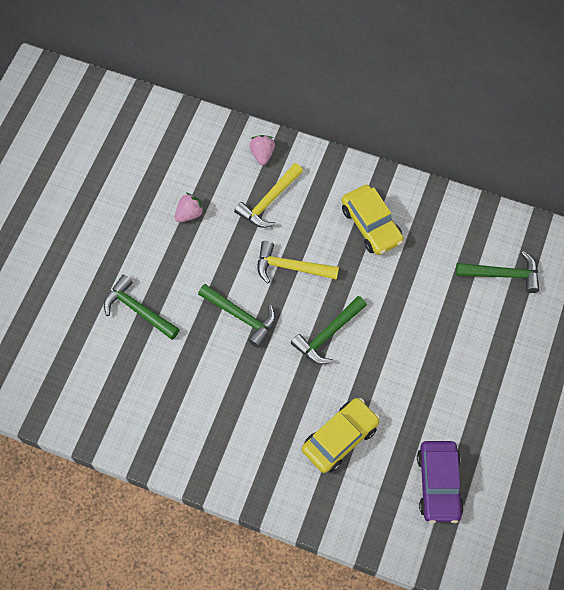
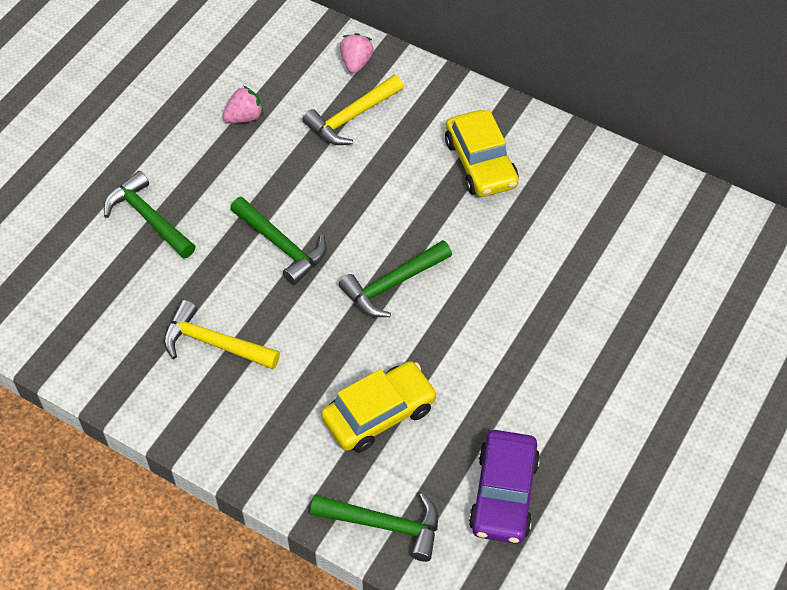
camera: 10 degrees right, 10 degrees down
(291, 267) = (362, 197): yellow hammer -> yellow hammer (214, 343)
(502, 274) = (647, 247): green hammer -> green hammer (384, 525)

